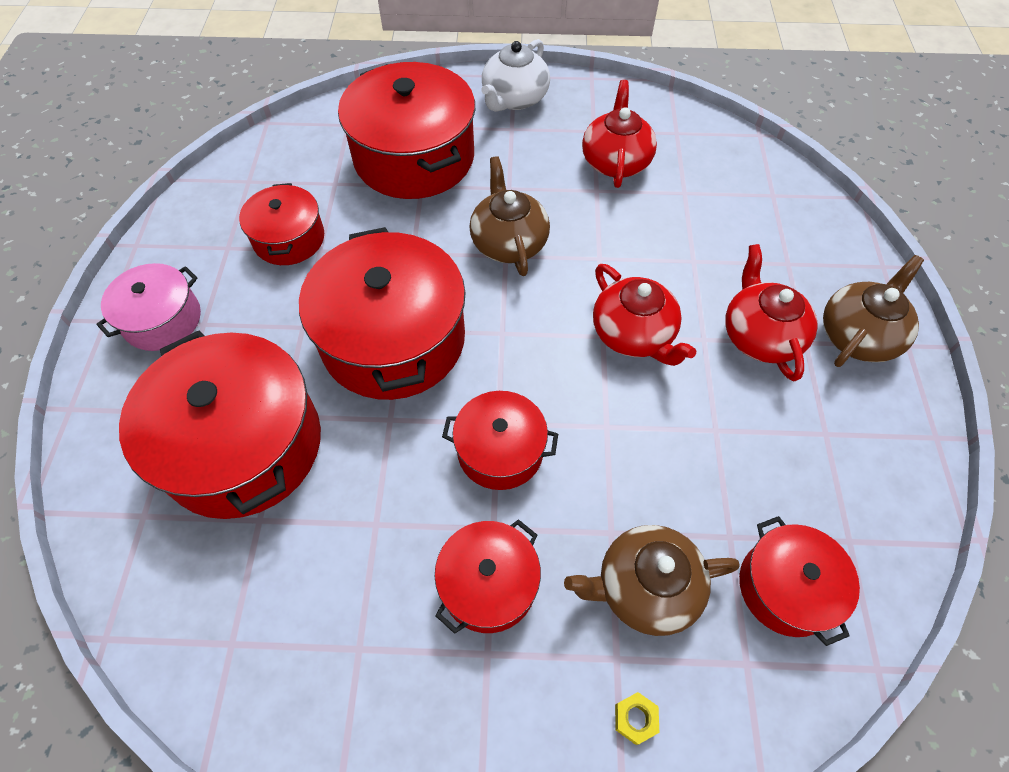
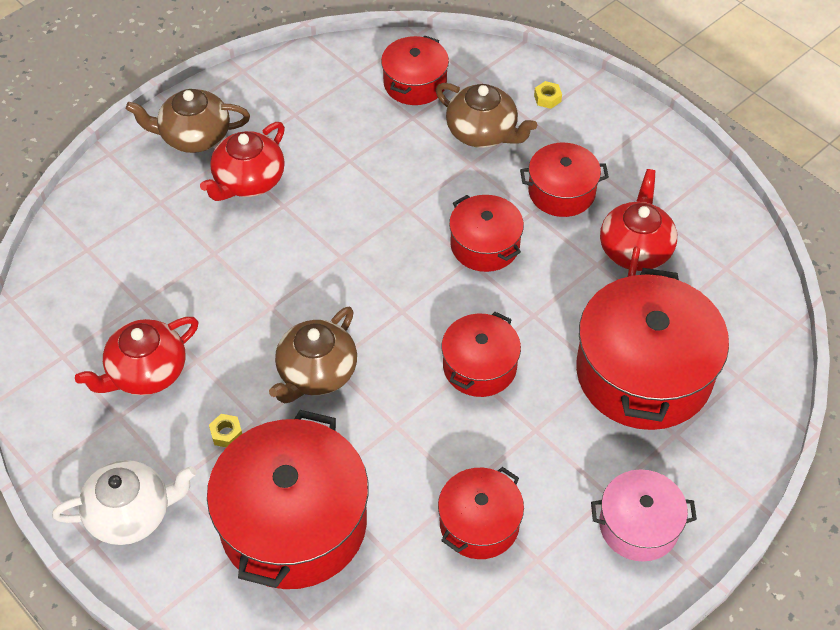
camera: 135 degrees left, 5 degrees down
(393, 339) = (479, 366): red pot -> red pot, size x0.54
(517, 168) = (226, 434): none -> yellow nut
(633, 334) = (321, 242): red teapot -> red teapot (635, 249)

